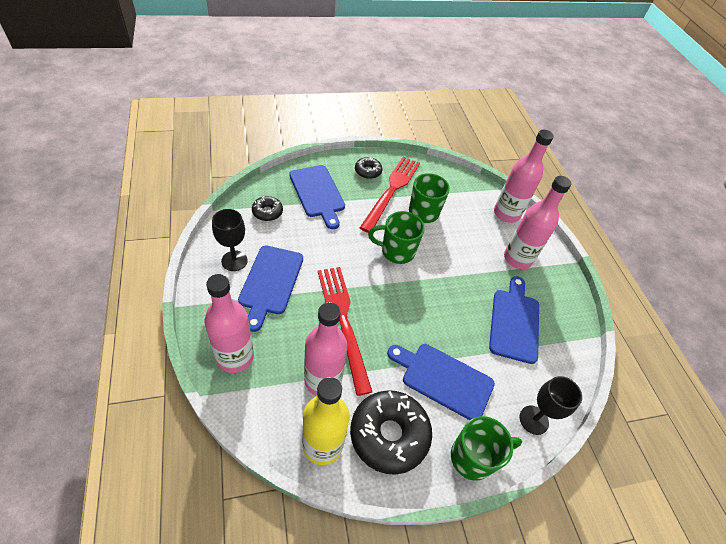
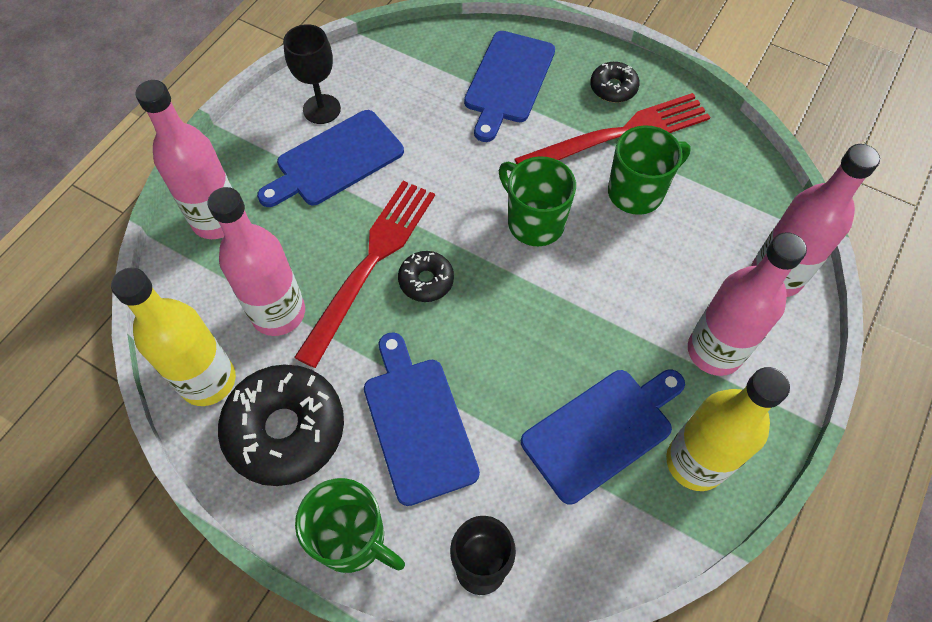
camera: 50 degrees right, 10 degrees up
(267, 212) = (418, 70): black donut -> black donut (426, 281)
(556, 308) = (695, 462): none -> yellow bottle

